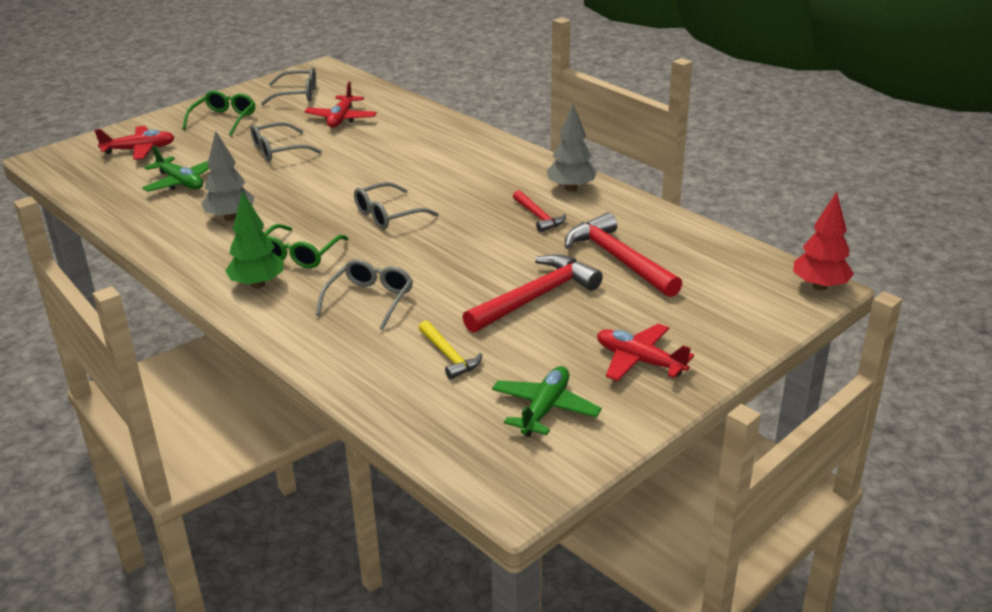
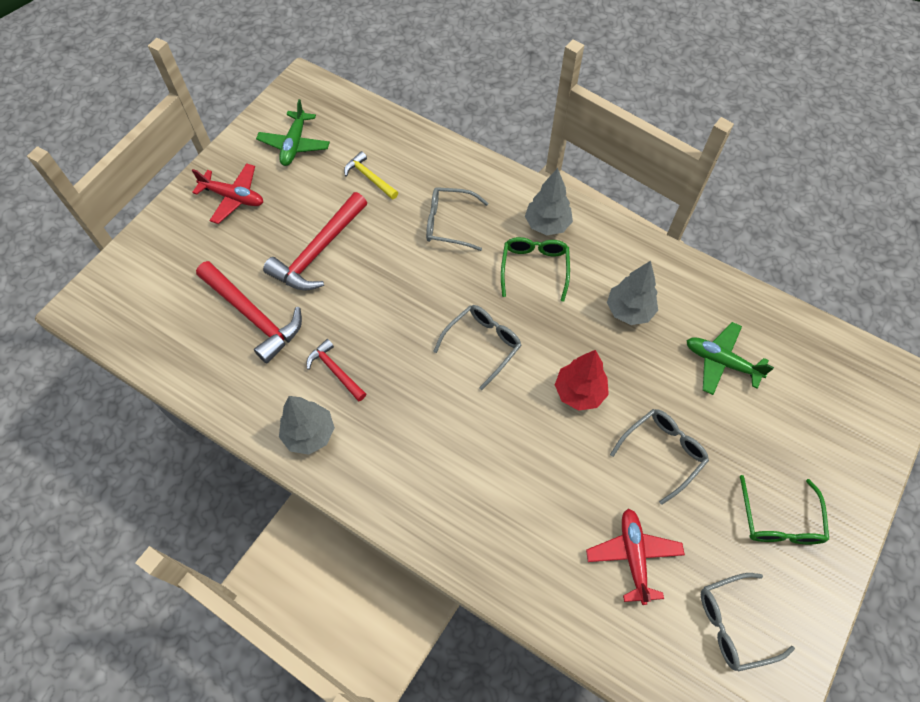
camera: 165 degrees right, 30 degrees up
(139, 150) = (818, 420): red plane -> none
(258, 284) = (547, 225): green tree -> grey tree
(370, 300) = (449, 223): grey glasses -> grey glasses turned 90 degrees clockwise
(820, 286) = (80, 310): red tree -> red tree (579, 392)

